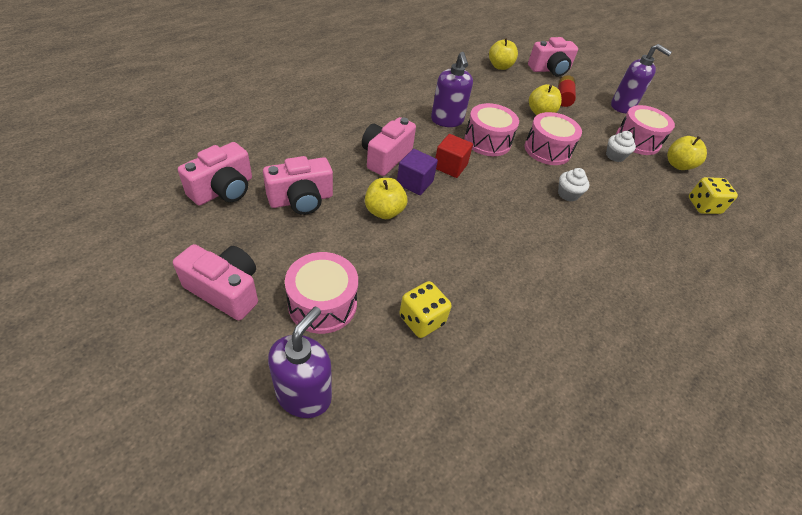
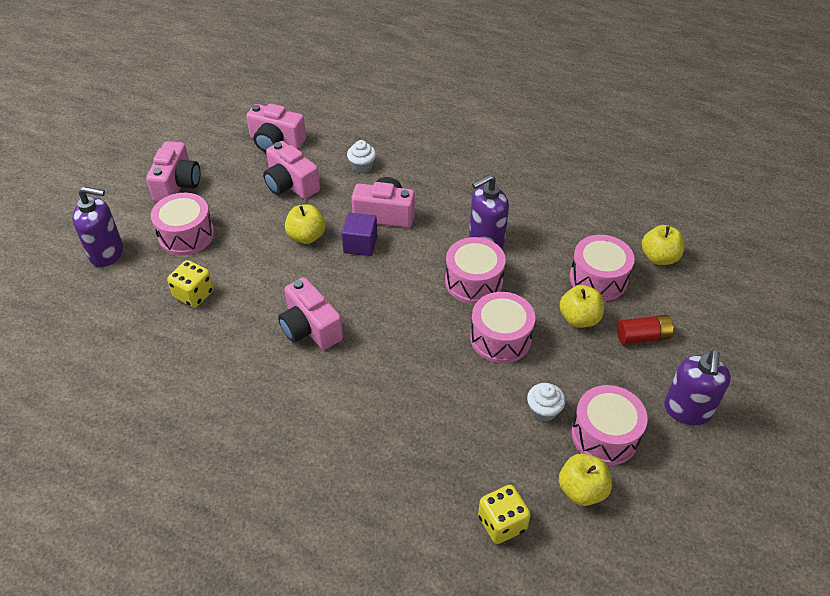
camera: 75 degrees right, 0 degrees up
(450, 166) = (404, 263): red cube -> none
(508, 93) = (598, 279): none -> pink drum
(550, 70) = (708, 310): pink camera -> pink camera (310, 328)
(568, 194) = (425, 370): white cupcake -> white cupcake (362, 166)

